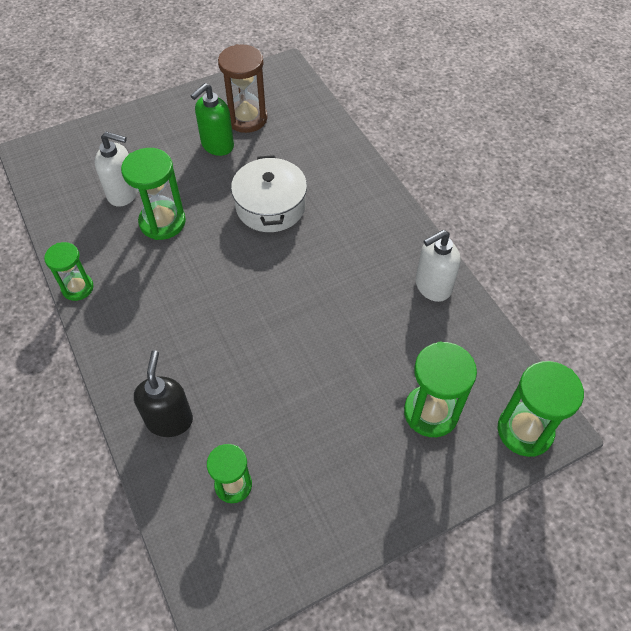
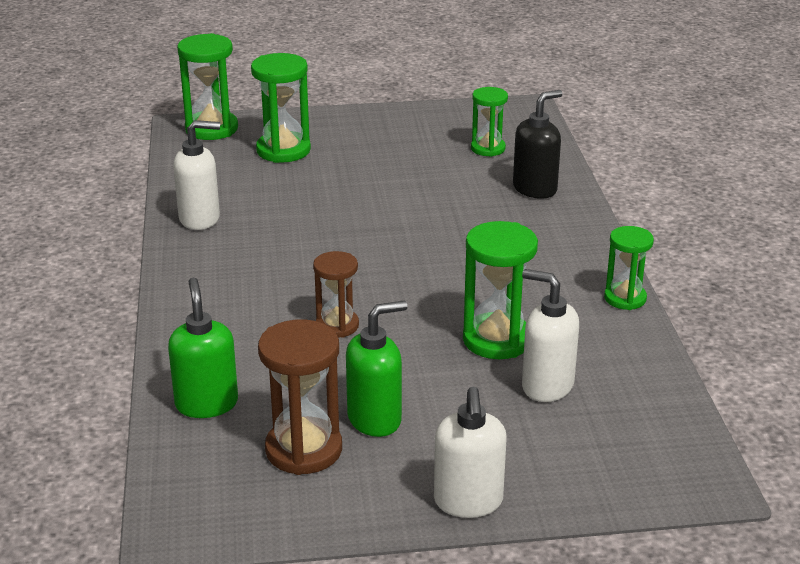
camera: 160 degrees left, 25 degrees down
(152, 112) = (468, 502): none -> white soap dispenser
(169, 420) = (535, 189): black soap dispenser -> black soap dispenser turned 150 degrees counterclockwise
(270, 206) = (337, 325): white pot -> brown hourglass
(314, 131) = (206, 404): none -> green soap dispenser

